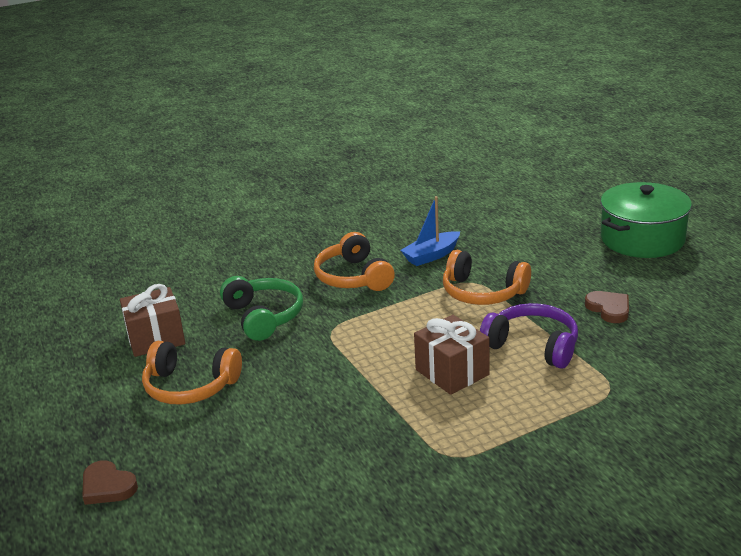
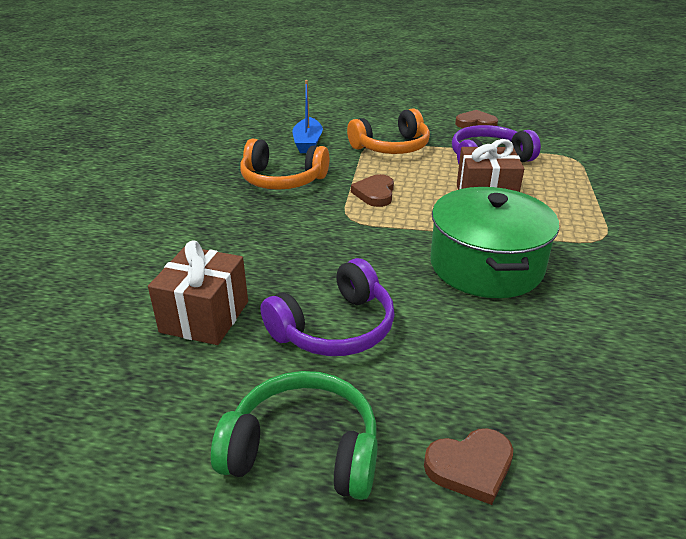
camera: 55 degrees left, 5 degrees up
(190, 386) = (335, 328): orange headphones -> purple headphones
(263, 316) = (272, 240): green headphones -> green headphones (303, 450)
(385, 322) = (375, 193): none -> brown heart
(642, 239) = (408, 86): green pot -> green pot (486, 265)

